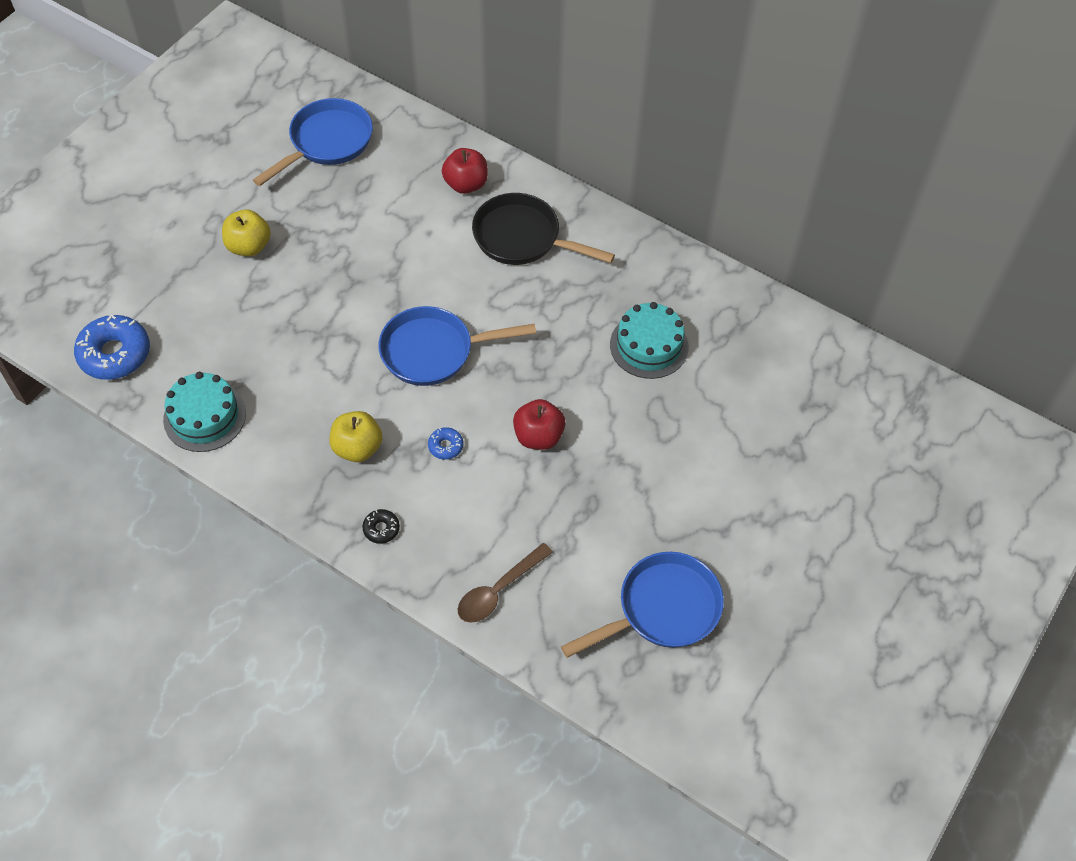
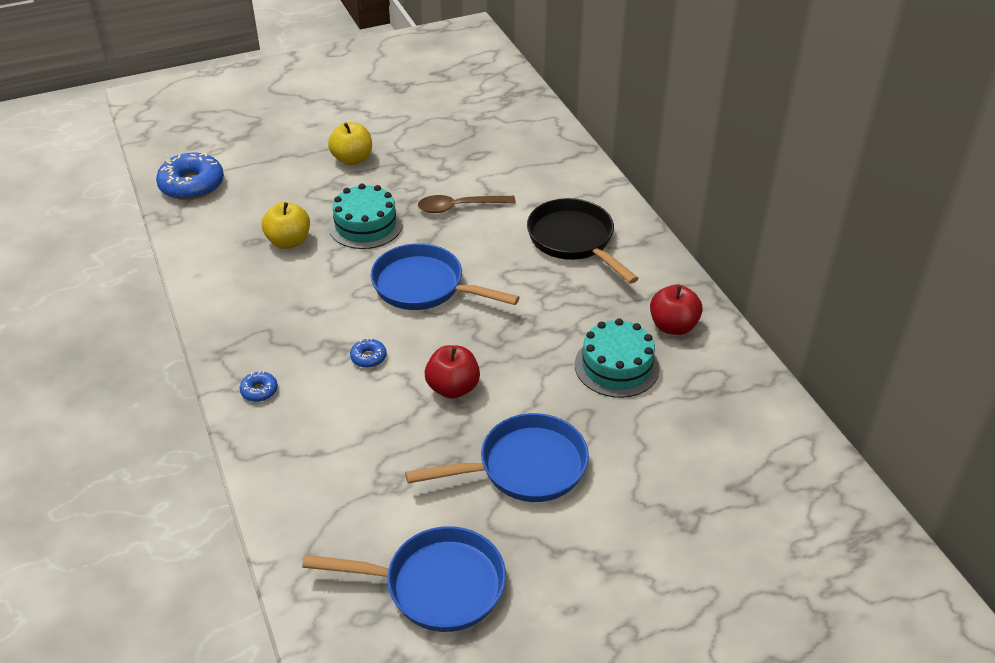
camera: 35 degrees right, 15 degrees down
(204, 416) = (210, 251): turquoise cake -> turquoise cake (365, 225)
(327, 142) = (475, 119): blue pan -> blue pan (525, 467)
(357, 448) = (298, 325): yellow apple -> yellow apple (289, 241)
(381, 529) = (259, 391): black donut -> blue donut
(466, 184) = (560, 186): red apple -> red apple (673, 326)
(498, 590) = (307, 488): brown spoon -> brown spoon (459, 207)

